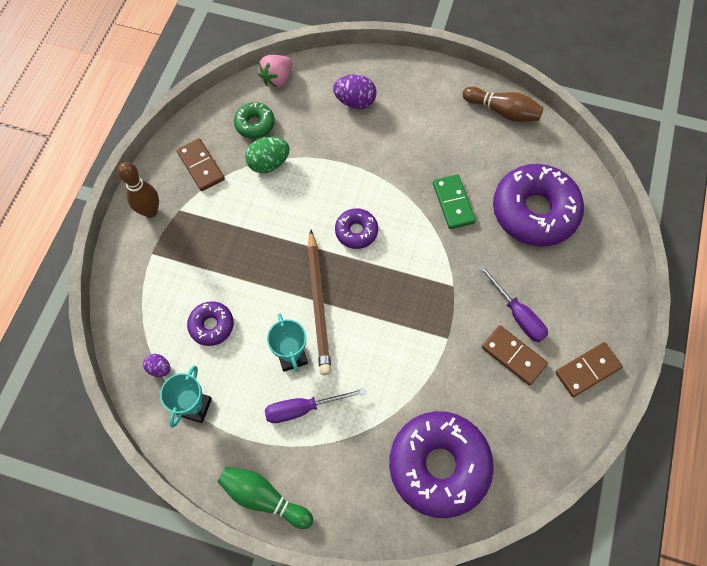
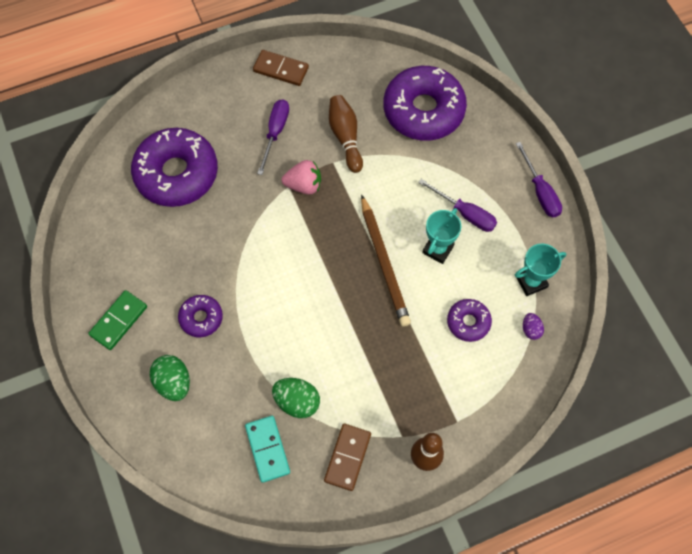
camera: 130 degrees left, 0 degrees up
(255, 124) = (267, 449): green donut -> turquoise domino
(264, 497) = (540, 191): green bowling pin -> purple screwdriver
(277, 79) = (201, 473): pink strawberry -> pink strawberry (304, 185)
(318, 304) = (384, 263): brown pencil -> brown pencil turned 120 degrees clockwise
(355, 101) = (173, 382): purple egg -> green egg
(356, 231) = (301, 283): purple donut -> purple donut (201, 318)
(453, 203) = (216, 233): green domino -> green domino (119, 321)
(502, 111) = (91, 257): brown bowling pin -> brown bowling pin (345, 137)
(513, 356) = (309, 116): brown domino -> none

